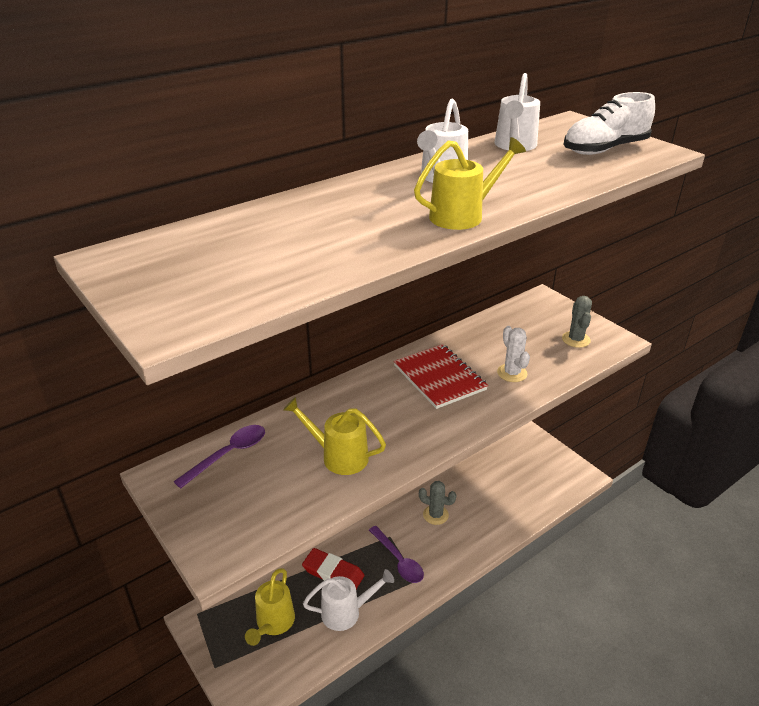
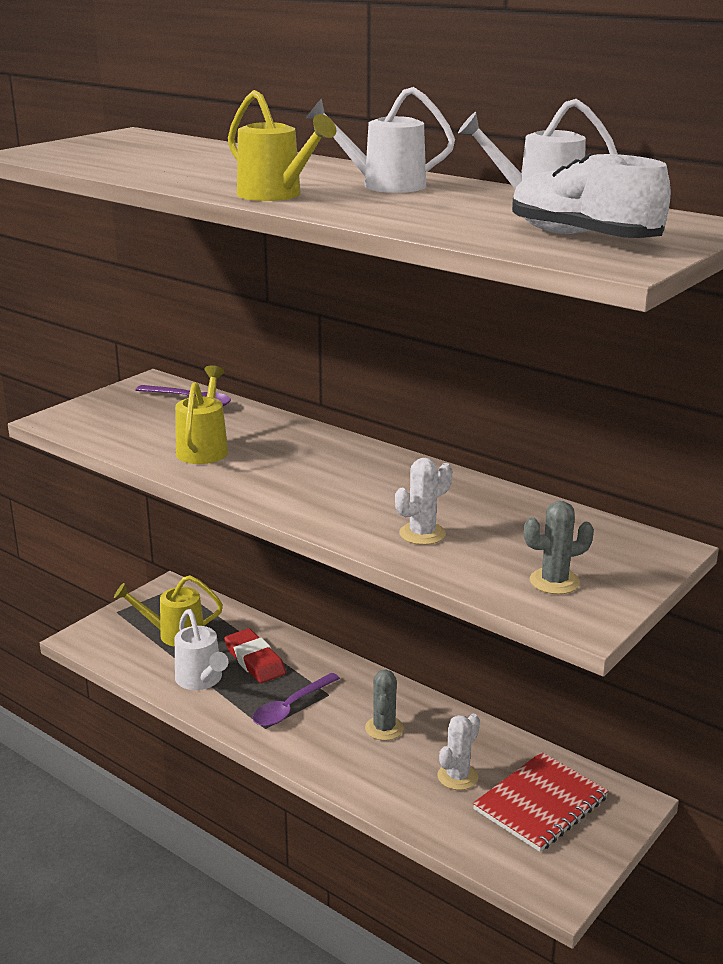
camera: 75 degrees right, 10 degrees down
(333, 573) = (255, 660): red eraser -> red eraser turned 45 degrees counterclockwise
(439, 378) = (380, 486): red notebook -> red notebook (540, 803)
(489, 491) = (457, 776): none -> white cactus

